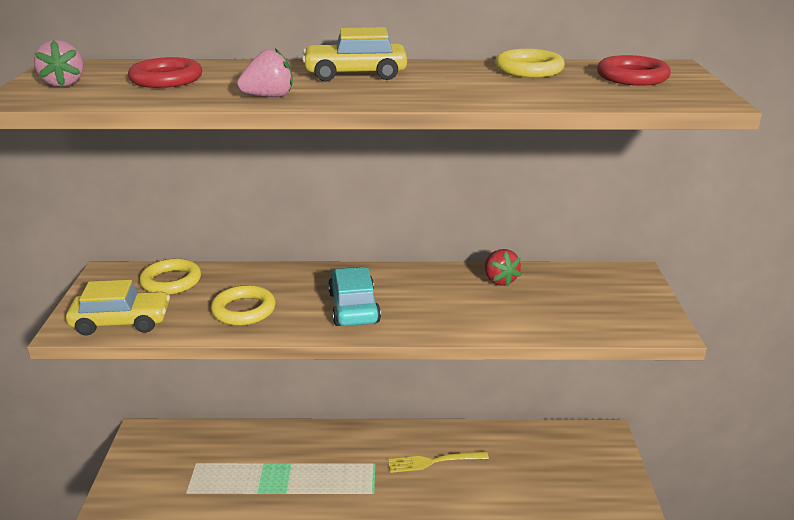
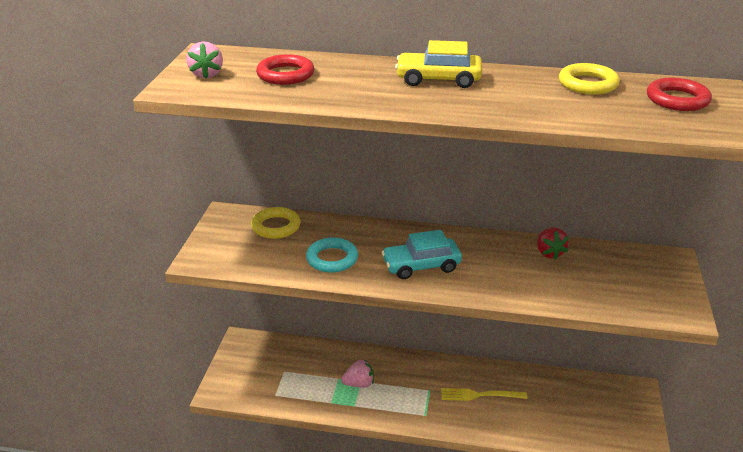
camera: 10 degrees right, 5 degrees up
(121, 322) = (236, 259): yellow car -> none
(243, 310) = (332, 259): yellow ring -> turquoise ring
(269, 97) = (365, 101): pink strawberry -> pink strawberry (359, 384)
(353, 307) = (421, 266): turquoise car -> turquoise car turned 105 degrees counterclockwise

